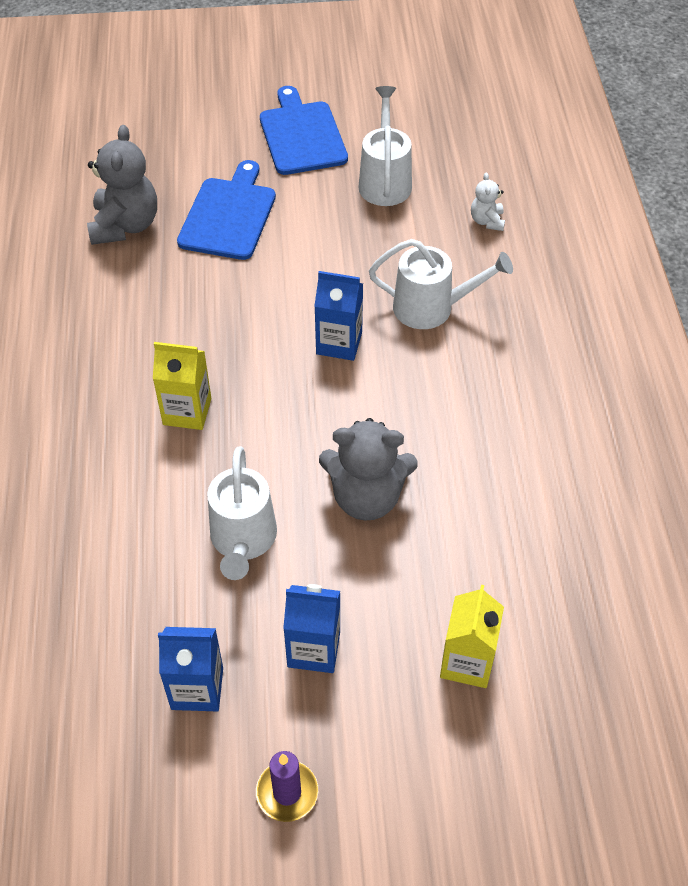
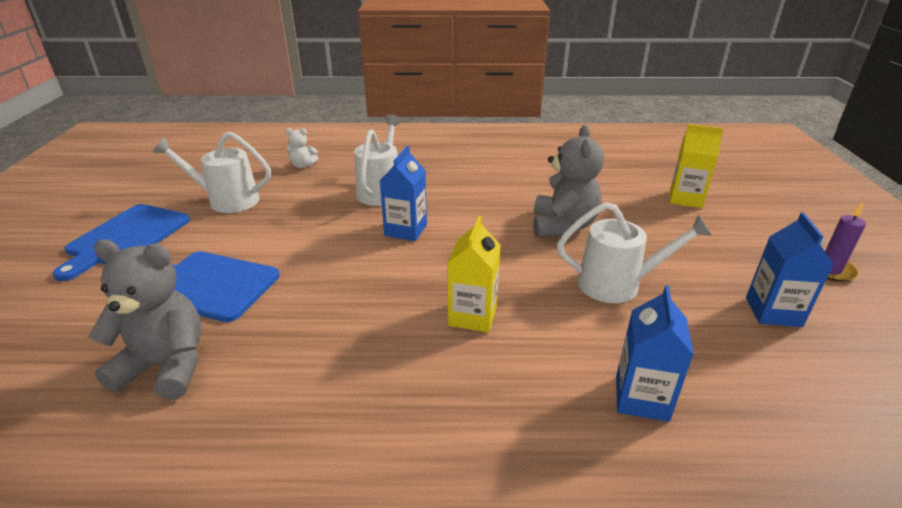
camera: 85 degrees left, 20 degrees down
(301, 135) = (126, 238): blue cutting board -> blue cutting board turned 60 degrees counterclockwise
(314, 649) = (705, 254): blue carton -> blue carton (641, 398)

